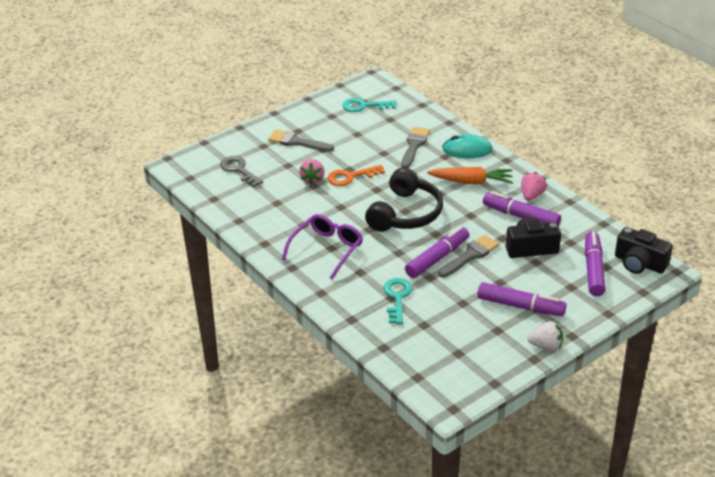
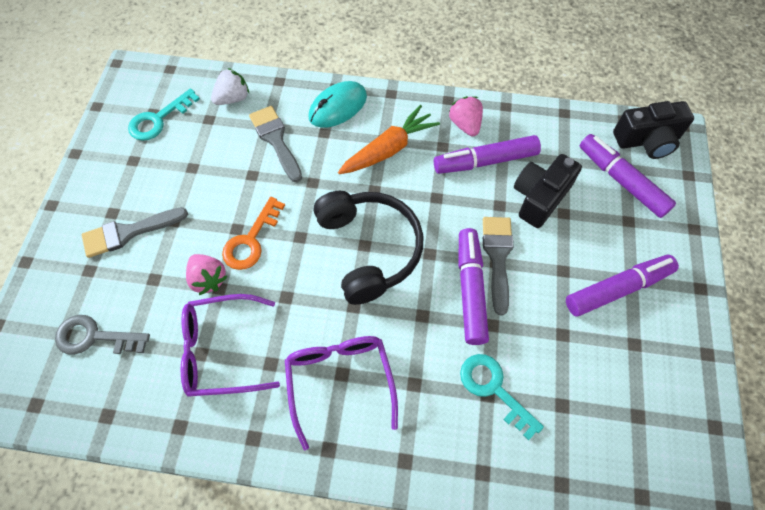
camera: 45 degrees left, 25 degrees up
(286, 207) = (220, 351): none -> purple glasses
(546, 346) = (698, 325): white strawberry -> white strawberry (233, 98)

